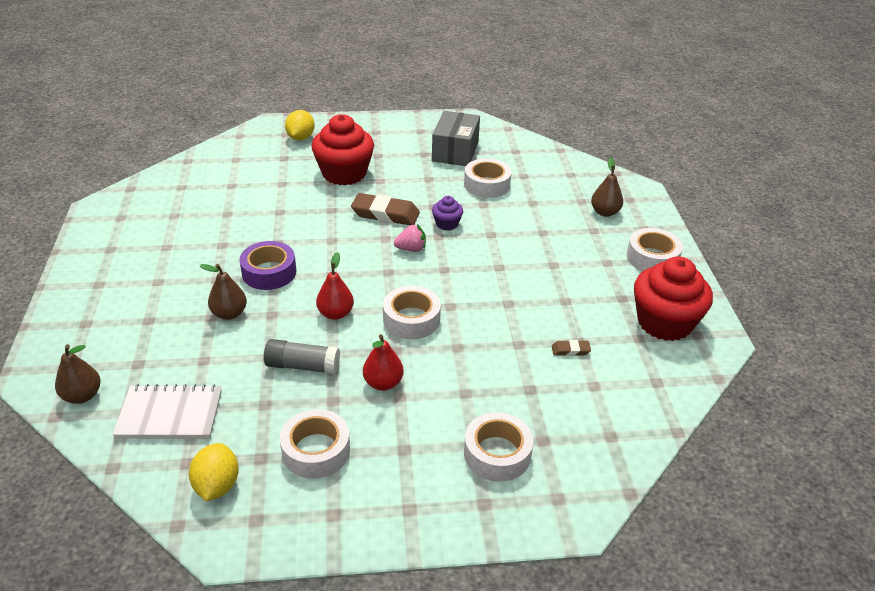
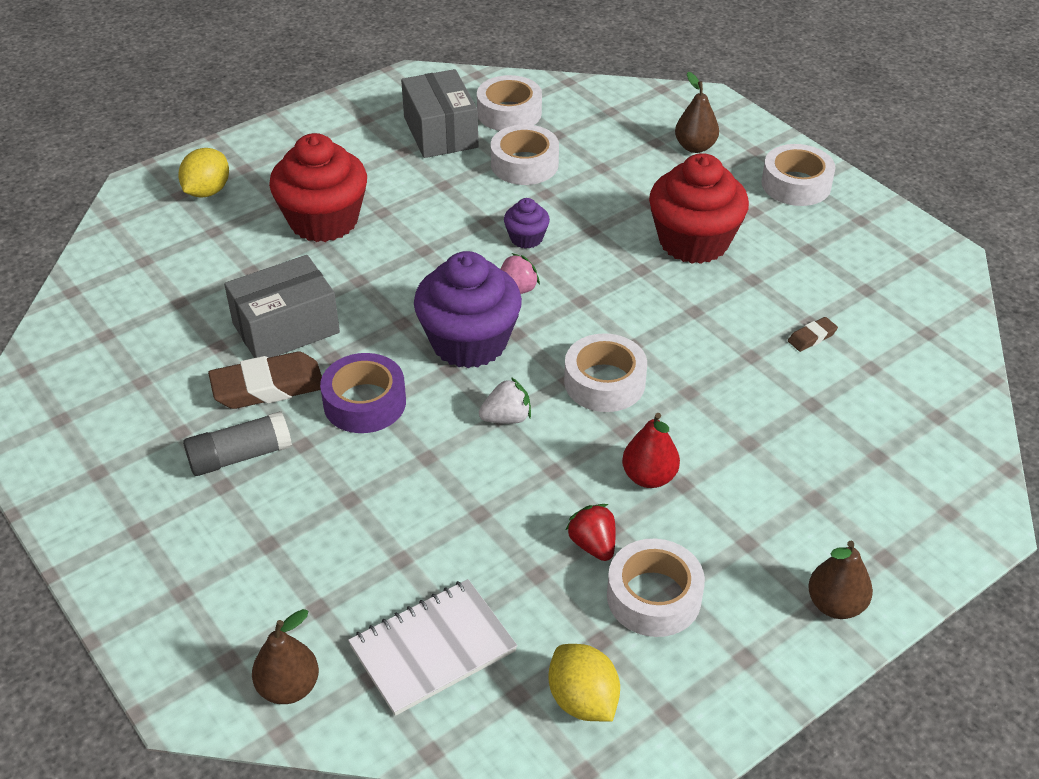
camera: 30 degrees left, 5 degrees up
(229, 314) = (370, 482): brown pear -> brown pear (835, 604)
(269, 218) = (286, 328): none -> grey box
(300, 138) = (207, 191): yellow lemon -> yellow lemon turned 45 degrees clockwise
(302, 366) = (534, 504): grey glue stick -> grey glue stick (240, 456)
(312, 404) = (593, 545): none -> red strawberry
(335, 314) = (506, 418): red pear -> white strawberry
(357, 265) = (469, 342): none -> purple cupcake
(385, 214) = (436, 257): brown eraser -> brown eraser (268, 387)
(497, 453) = (847, 495): white tape -> white tape (509, 113)
(664, 322) = (875, 259): red cupcake -> red cupcake (693, 241)

